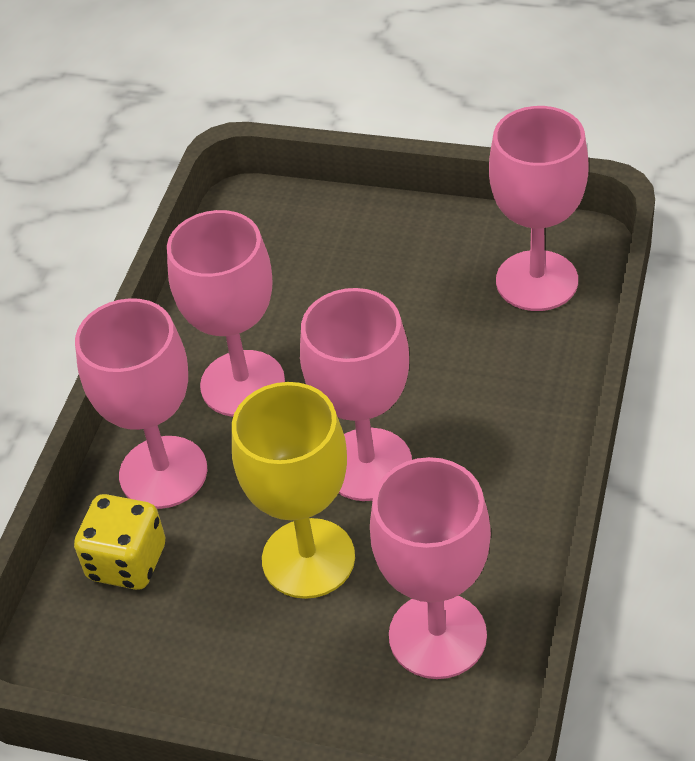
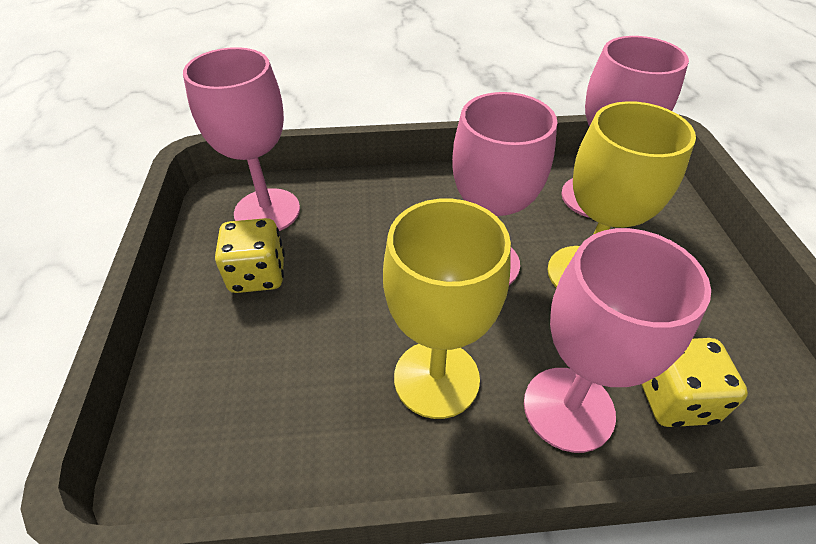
camera: 115 degrees left, 0 degrees up
(242, 384) = (436, 378): pink goblet -> yellow goblet
(433, 268) = (258, 274): none -> yellow dice

